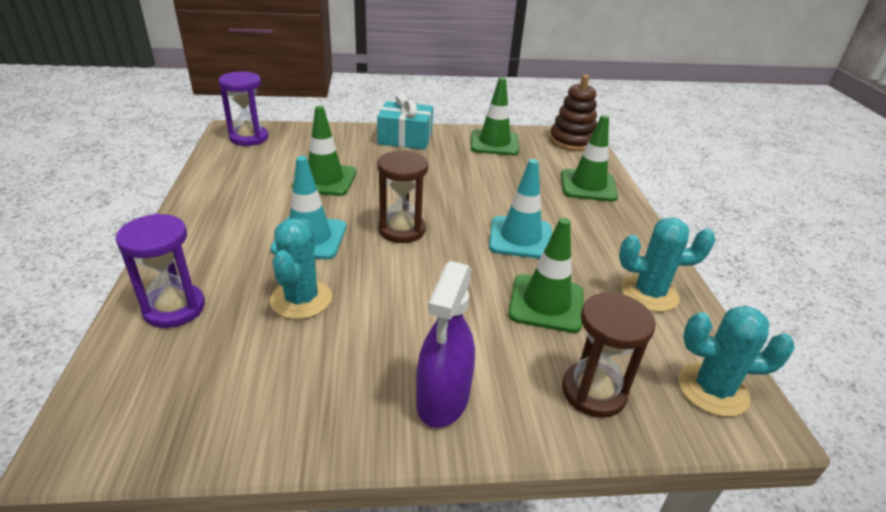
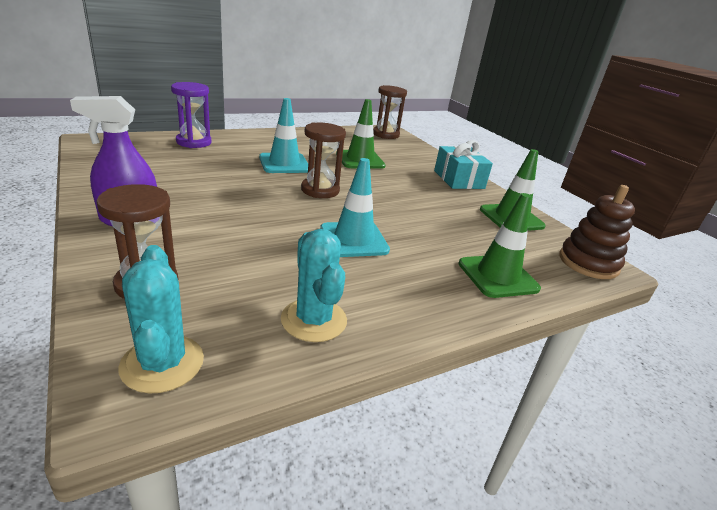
camera: 65 degrees right, 5 degrees down
(249, 138) = (385, 134): purple hourglass -> brown hourglass
(301, 299) = (217, 169): turquoise cactus -> none
(546, 303) = (260, 256): green traffic cone -> none

